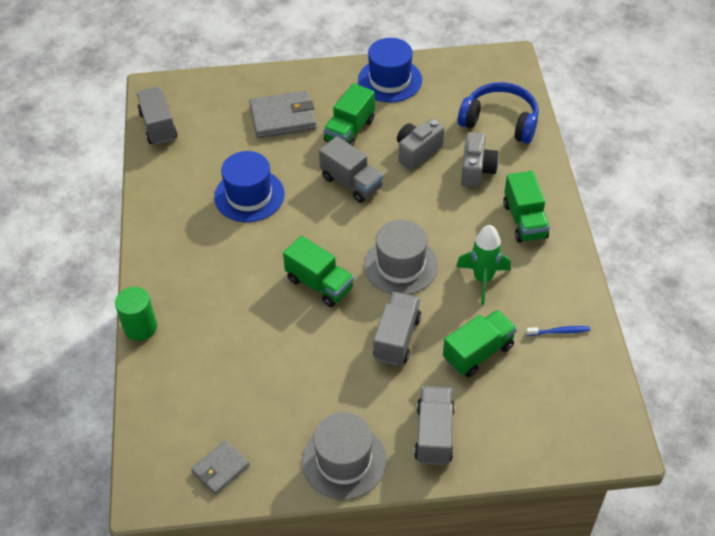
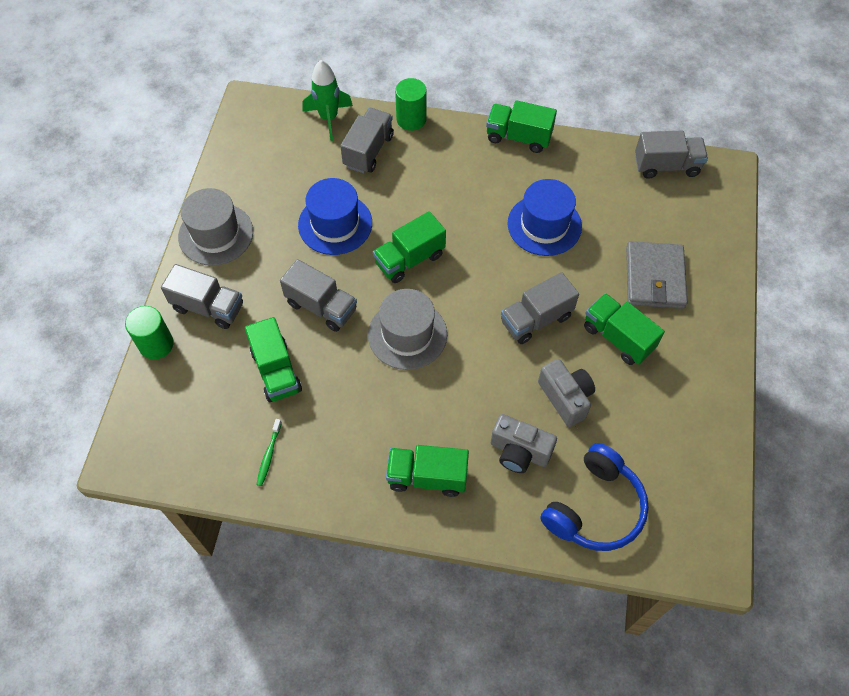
camera: 105 degrees right, 10 degrees up
(146, 234) = (518, 137): none -> green truck
(193, 353) = (368, 151): none -> grey truck
(221, 469) = (249, 151): grey wallet -> none
(390, 80) = (697, 403): blue hat -> blue hat (335, 224)
(483, 279) = (362, 405): green rocket -> green rocket (329, 118)
(493, 465) = (156, 344): none -> green cylinder
(559, 331) = (269, 455): blue toothbrush -> green toothbrush

